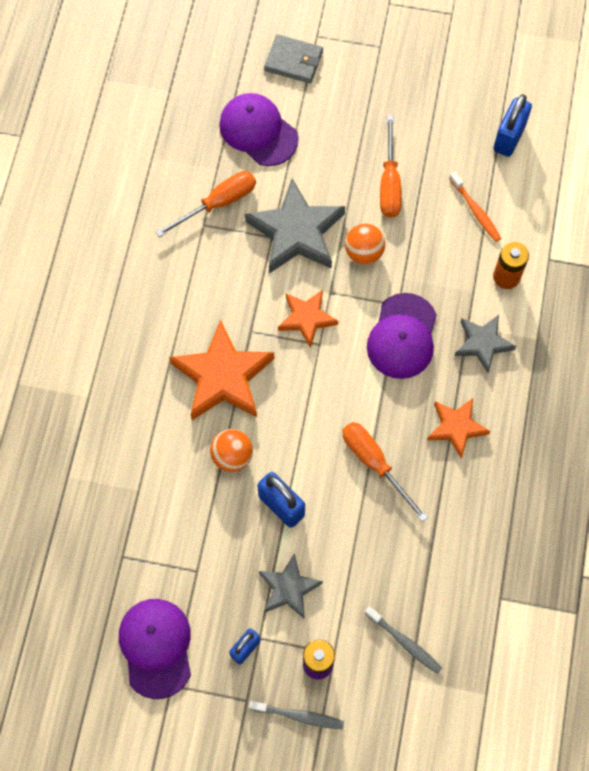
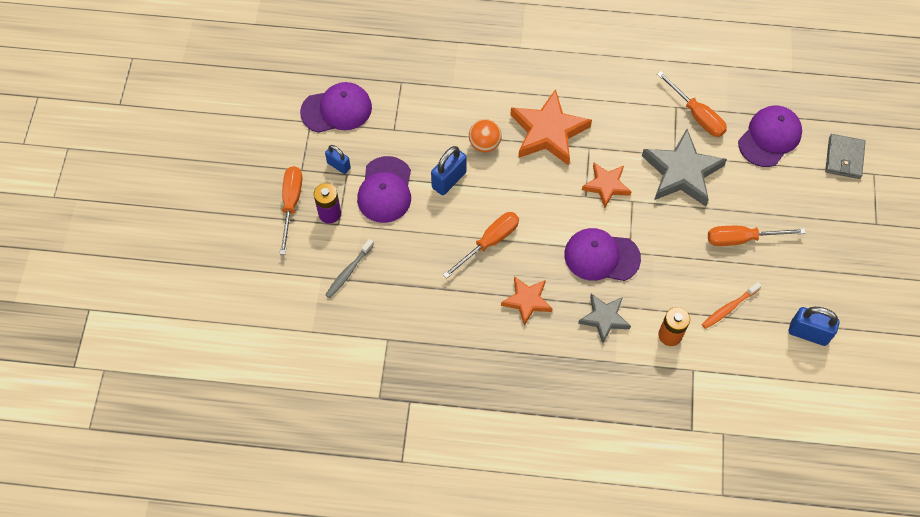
camera: 85 degrees right, 5 degrees down
(289, 588) = (385, 190): grey star -> purple cap
(299, 716) = (291, 204): grey toothbrush -> orange screwdriver
(364, 252) = (672, 223): orange ball -> none

